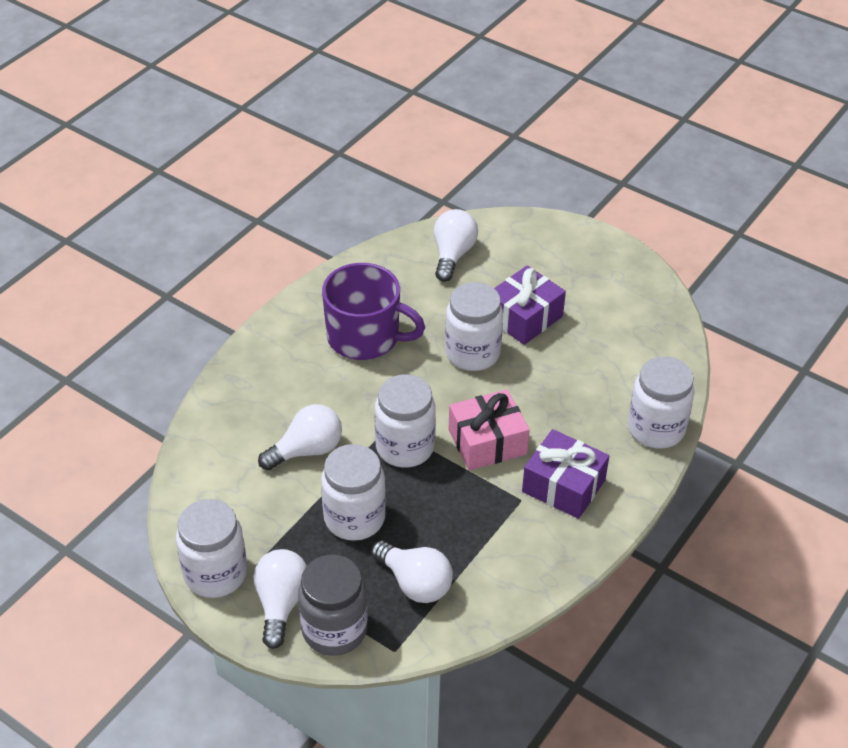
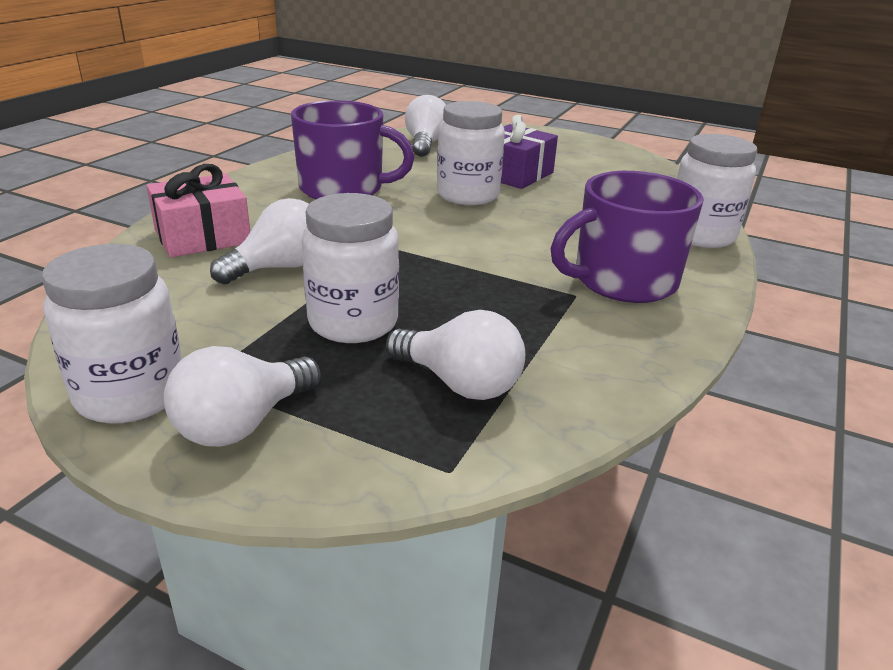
camera: 10 degrees left, 15 degrees down
(281, 604) = (242, 423): white light bulb -> white light bulb turned 135 degrees counterclockwise
(334, 630) = (339, 450): grey jar -> none
(405, 447) = (409, 260): white jar -> none
(487, 442) = (511, 252): pink gift -> pink gift (202, 236)
(563, 486) = (622, 281): purple gift -> purple mug

